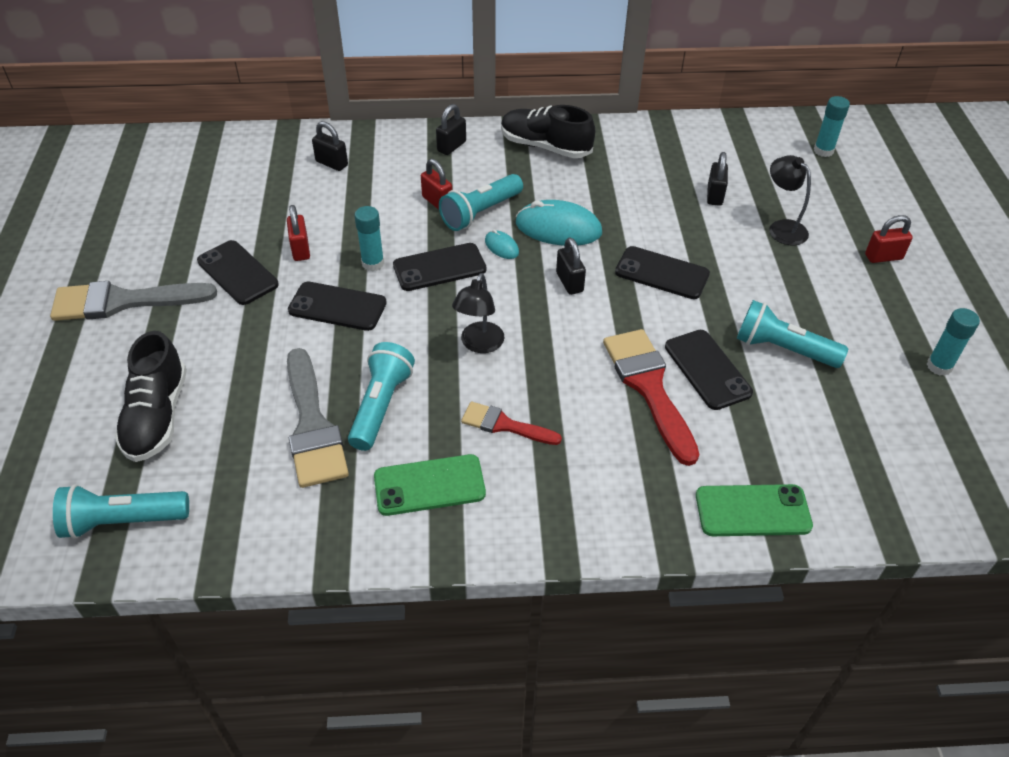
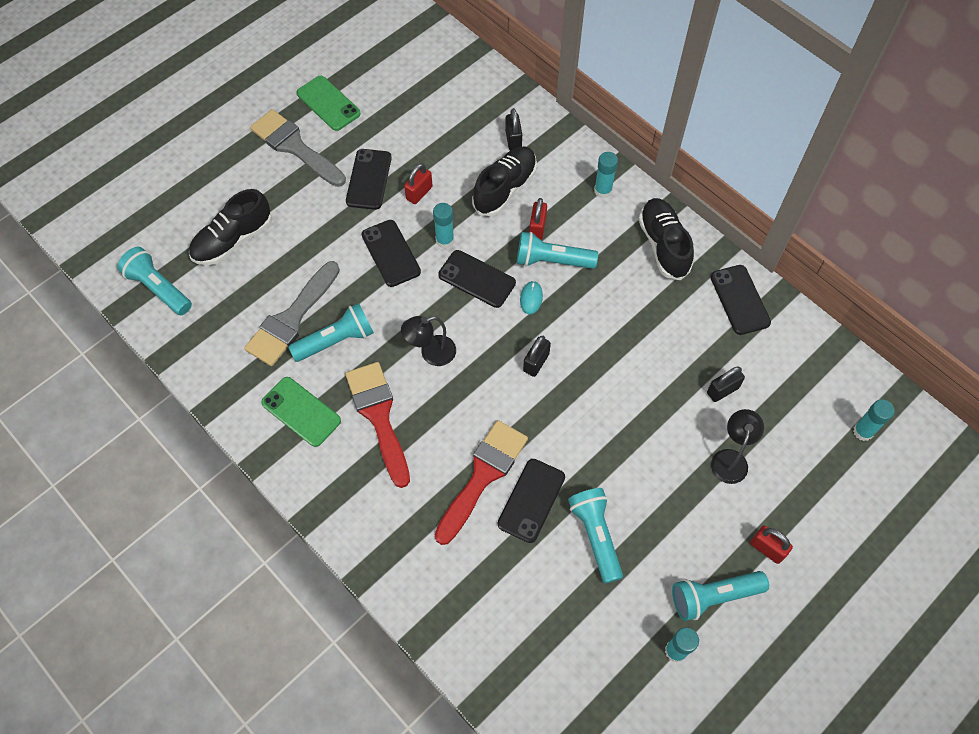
camera: 50 degrees right, 15 degrees up
(372, 196) = (505, 188): none -> black shoe
(451, 146) = (603, 190): black padlock -> turquoise glue stick
(504, 425) = (379, 416): red brush -> red brush, size x1.74
(558, 228) = (583, 317): turquoise mouse -> none
(662, 273) = (600, 412): black phone -> black phone (740, 300)
(752, 511) = (431, 602): green phone -> green phone (328, 103)
(903, 312) = (713, 596): none -> turquoise flashlight

